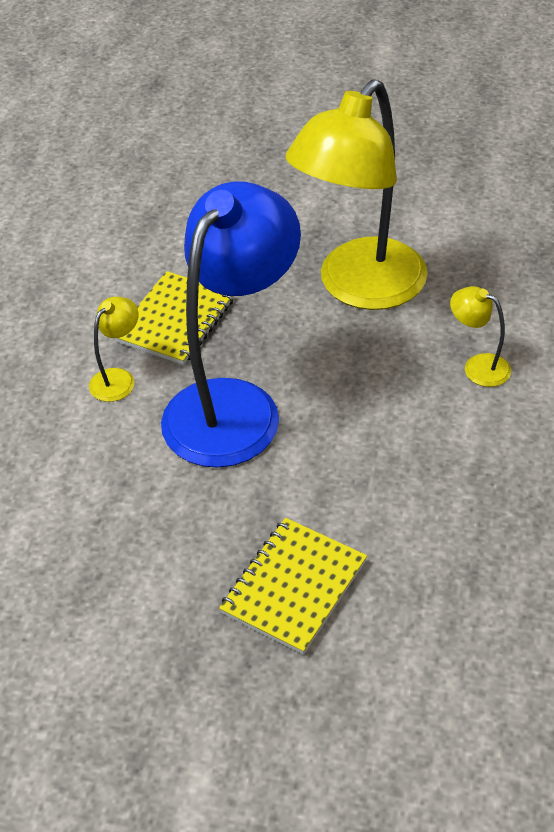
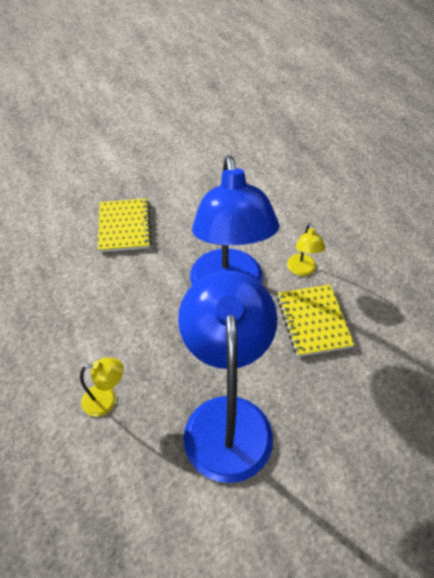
camera: 140 degrees right, 5 degrees up
(360, 288) = (227, 418): yellow lamp -> blue lamp

